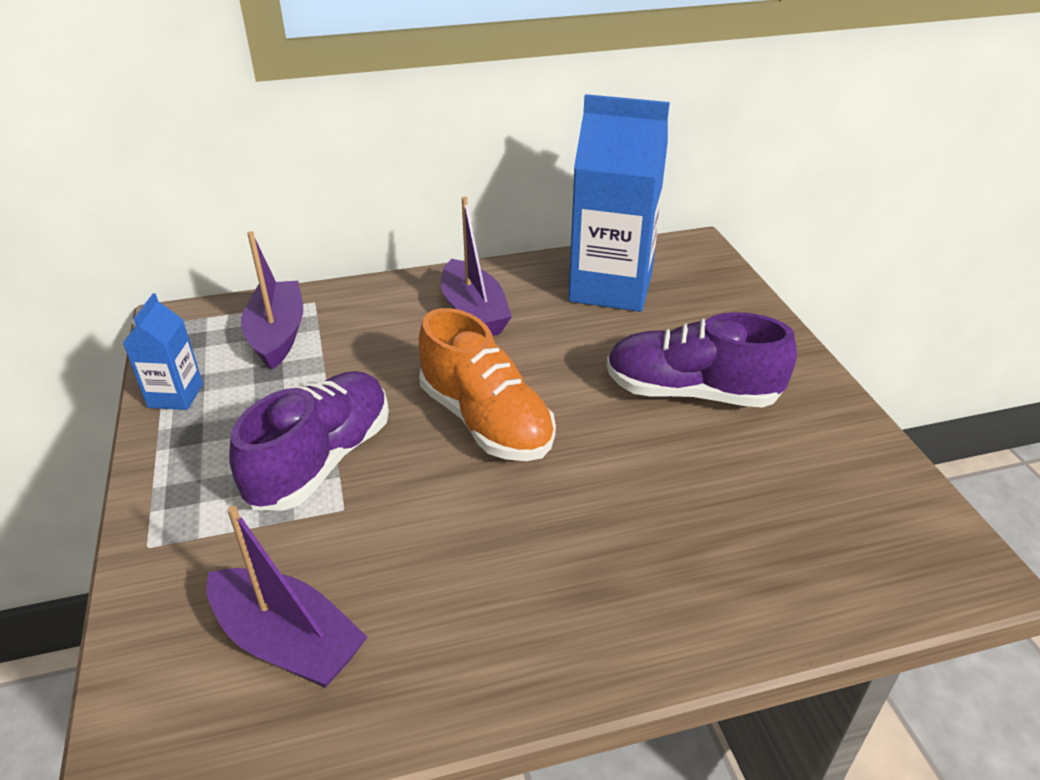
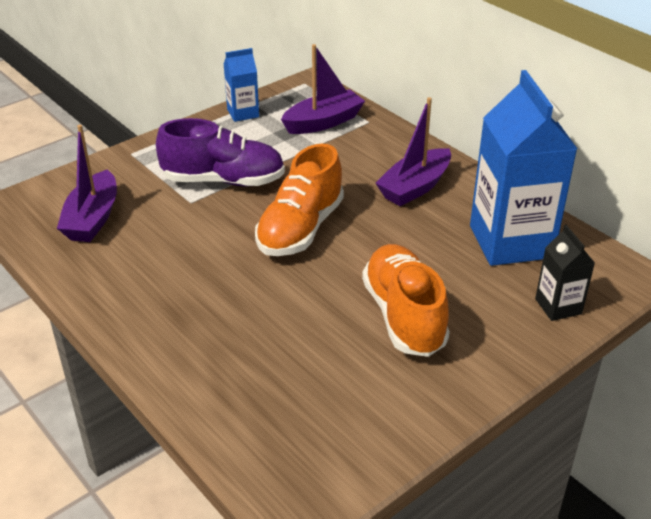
camera: 65 degrees right, 0 degrees up
(691, 392) = (404, 316): purple shoe -> orange shoe
(722, 296) = (558, 306): none -> black carton

